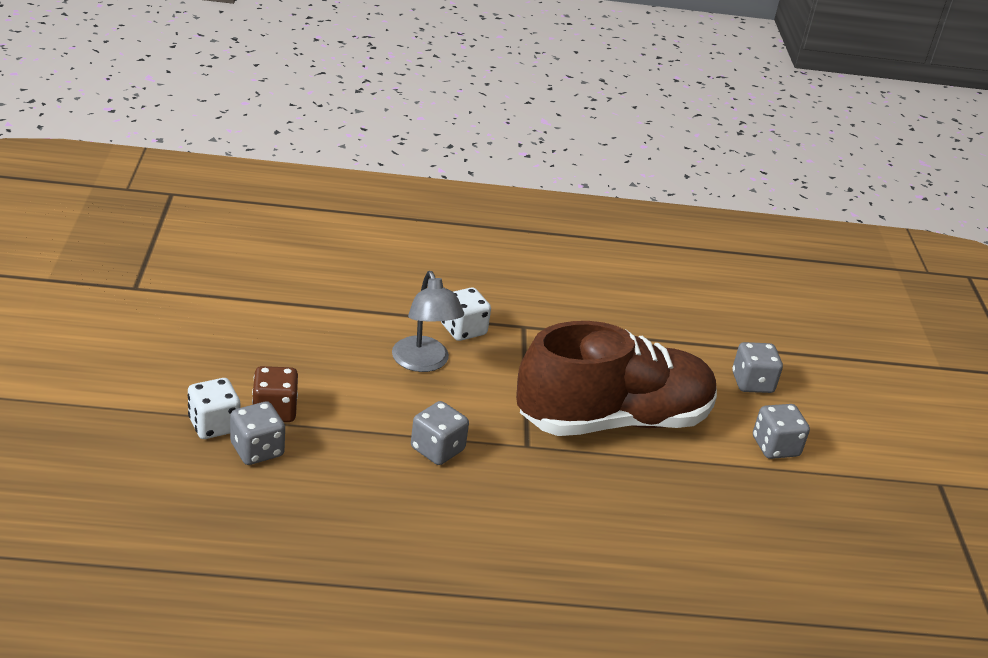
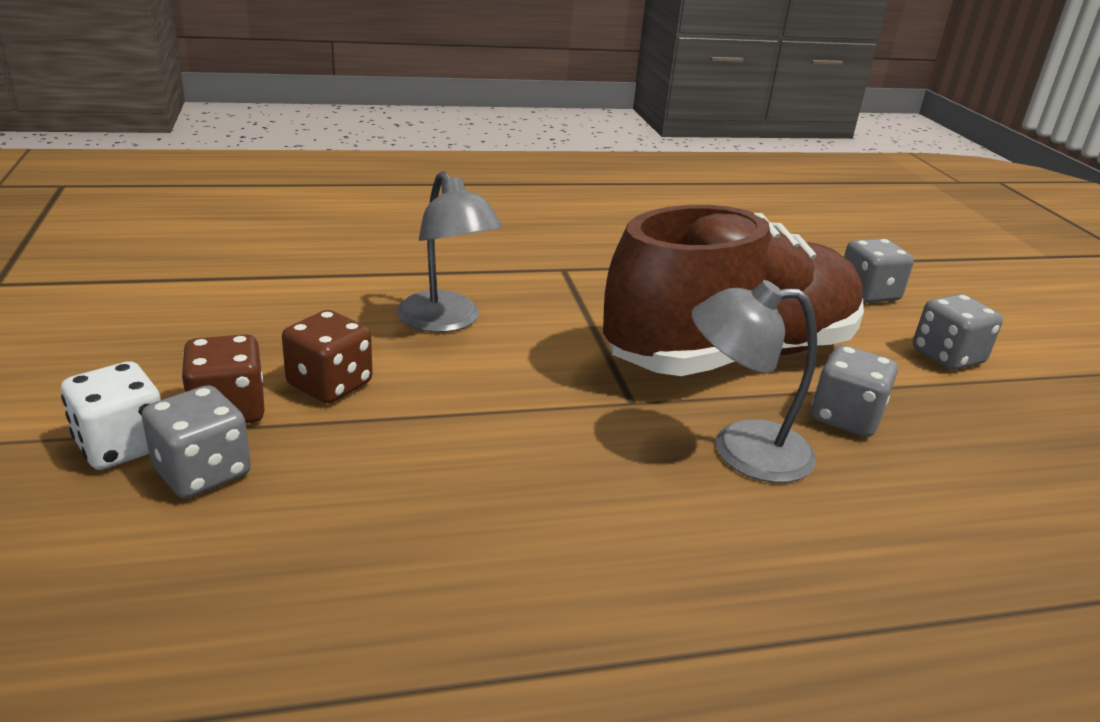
camera: 10 degrees left, 5 degrees down
(337, 402) = (330, 384): none -> brown dice
(437, 449) = (503, 426): grey dice -> grey dice (845, 417)
(463, 329) = (487, 280): white dice -> none
(582, 491) = (741, 450): none -> grey lamp

